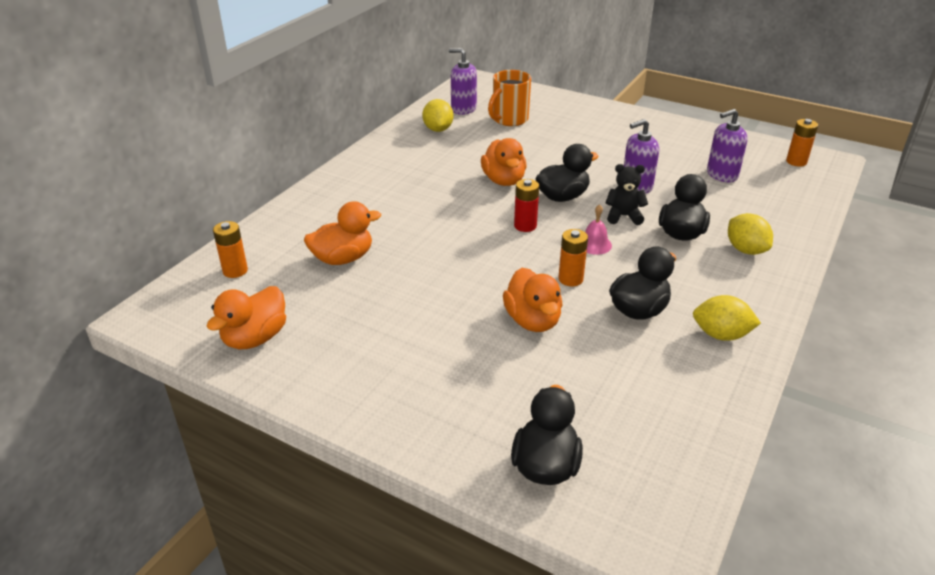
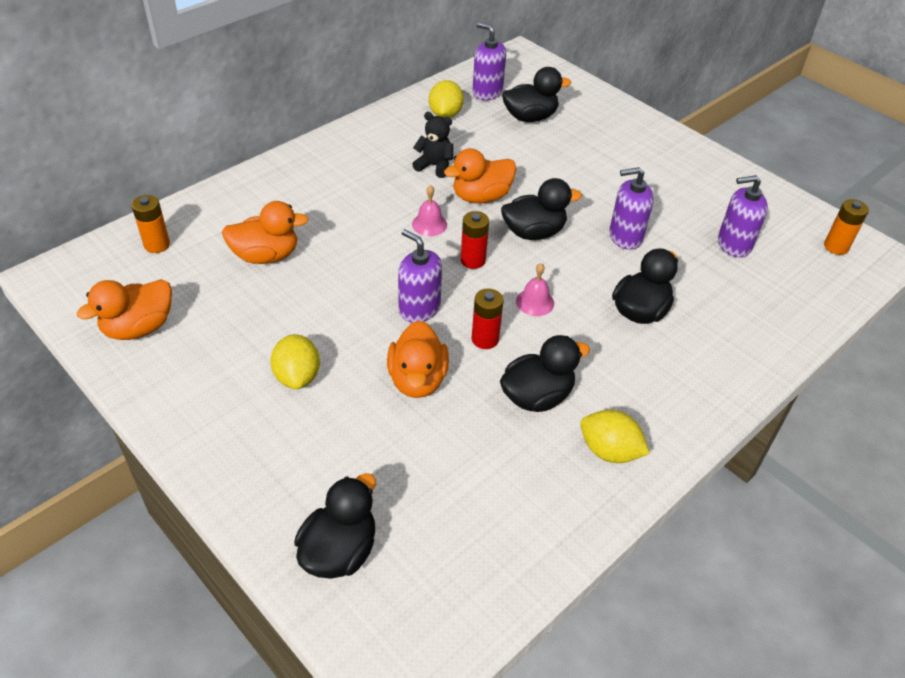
camera: 15 degrees right, 10 degrees up
(473, 208) = (429, 224): none -> pink bell
(502, 269) = (419, 309): none -> purple soap dispenser
(504, 180) = (481, 197): orange duck -> orange duck turned 60 degrees clockwise
(509, 119) = (530, 117): orange mug -> black duck
(570, 279) = (485, 339): orange battery -> red battery
(623, 216) = (587, 274): black teddy bear -> black teddy bear (434, 166)
(745, 250) = (702, 351): yellow lemon -> yellow lemon (297, 376)

